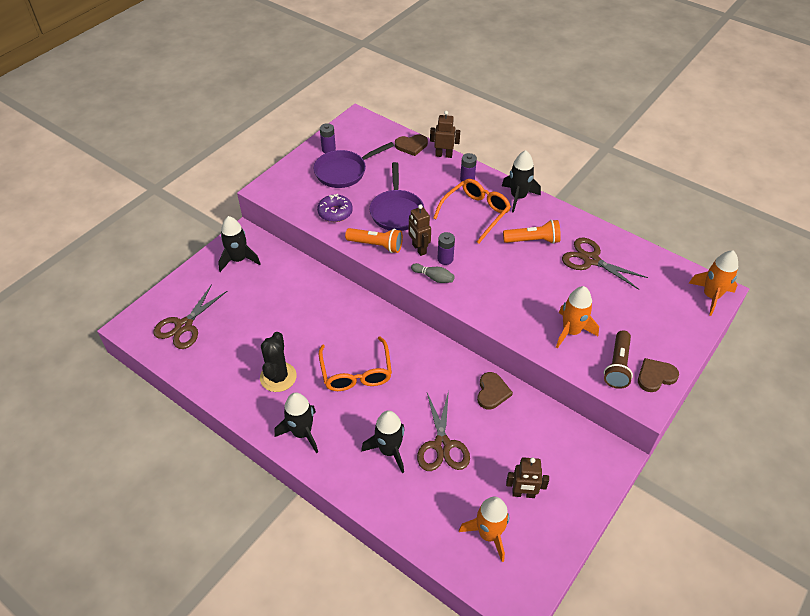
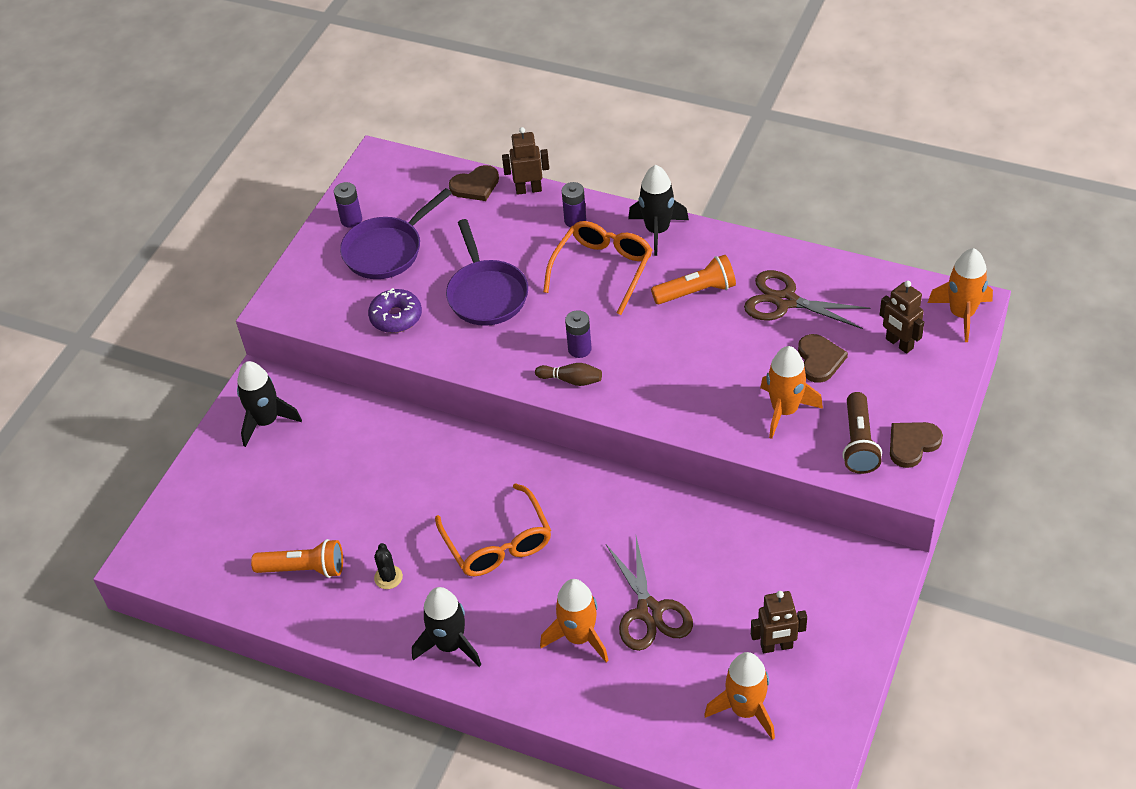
camera: 10 degrees left, 0 degrees up
(184, 326) = (222, 539): brown scissors -> none
(278, 377) = (388, 577): black cactus -> black cactus, size x0.53
(376, 245) = (473, 352): orange flashlight -> orange flashlight (304, 569)
(389, 450) = (579, 637): black rocket -> orange rocket
(419, 249) = (537, 343): brown robot -> brown robot (899, 344)
(433, 277) = (571, 380): grey bowling pin -> brown bowling pin
(492, 392) = (697, 522): brown heart -> brown heart (819, 360)

